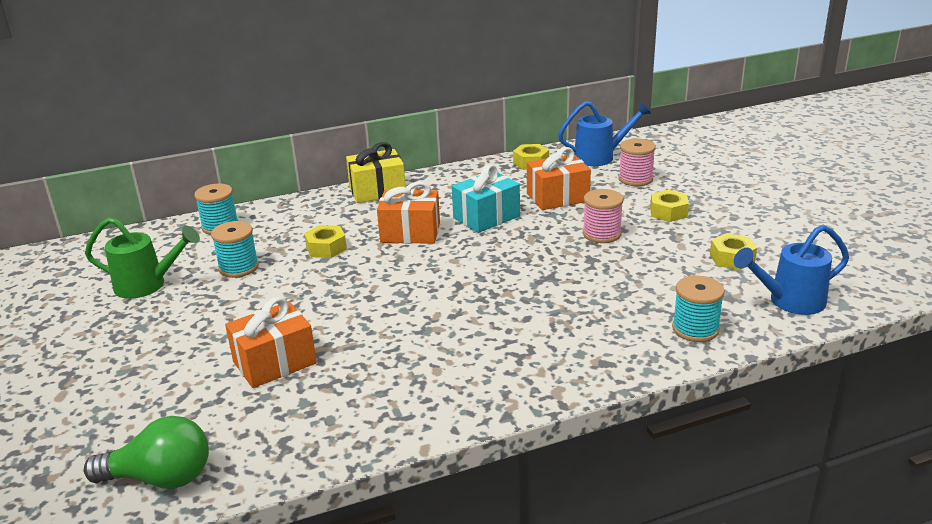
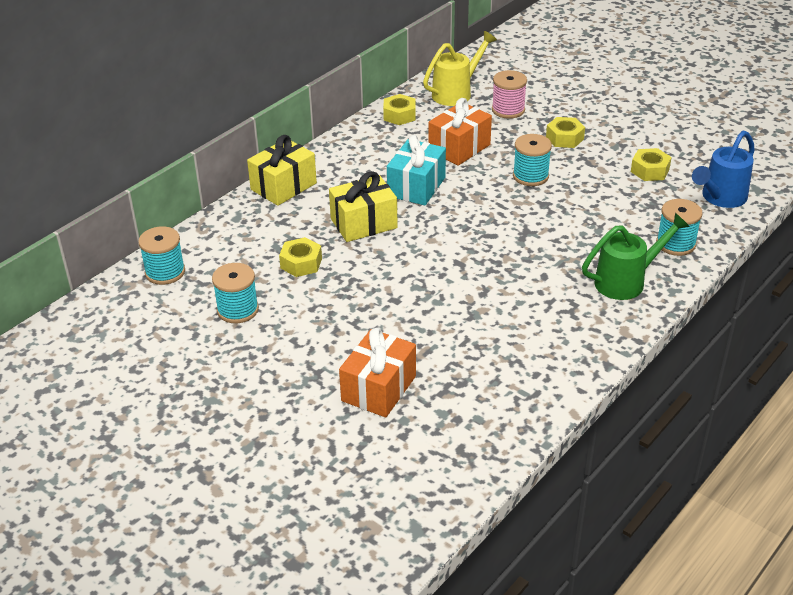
camera: 30 degrees left, 10 degrees up
(147, 285) = (165, 358): green watering can -> green watering can (626, 281)
(160, 478) = (396, 519): green light bulb -> none
(410, 233) = (363, 223): orange gift -> yellow gift
(600, 157) = (456, 93): blue watering can -> yellow watering can
(601, 234) = (530, 176): pink spool -> turquoise spool

